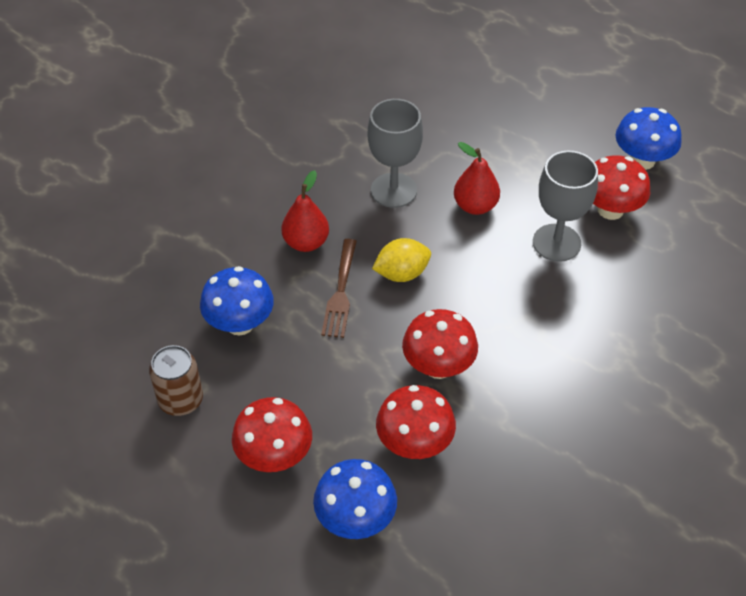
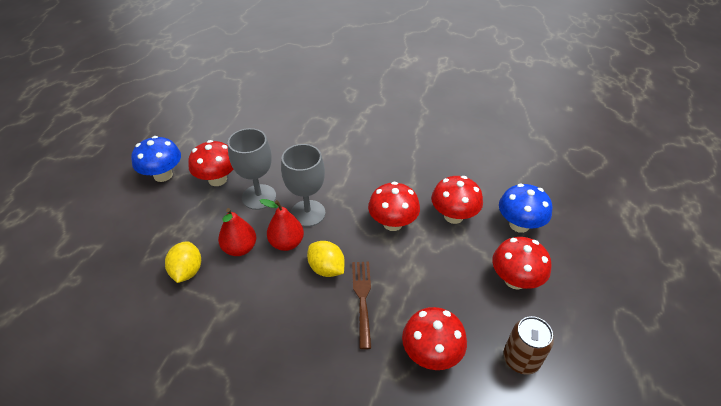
camera: 115 degrees left, 5 degrees down
(240, 323) = (431, 353): blue mushroom -> red mushroom
(306, 242) = (325, 344): red pear -> red pear (286, 243)
(340, 291) = (362, 299): brown fork -> brown fork turned 75 degrees counterclockwise
(393, 190) = (241, 305): grey goblet -> grey goblet (308, 213)
(464, 158) = (187, 271): none -> yellow lemon

